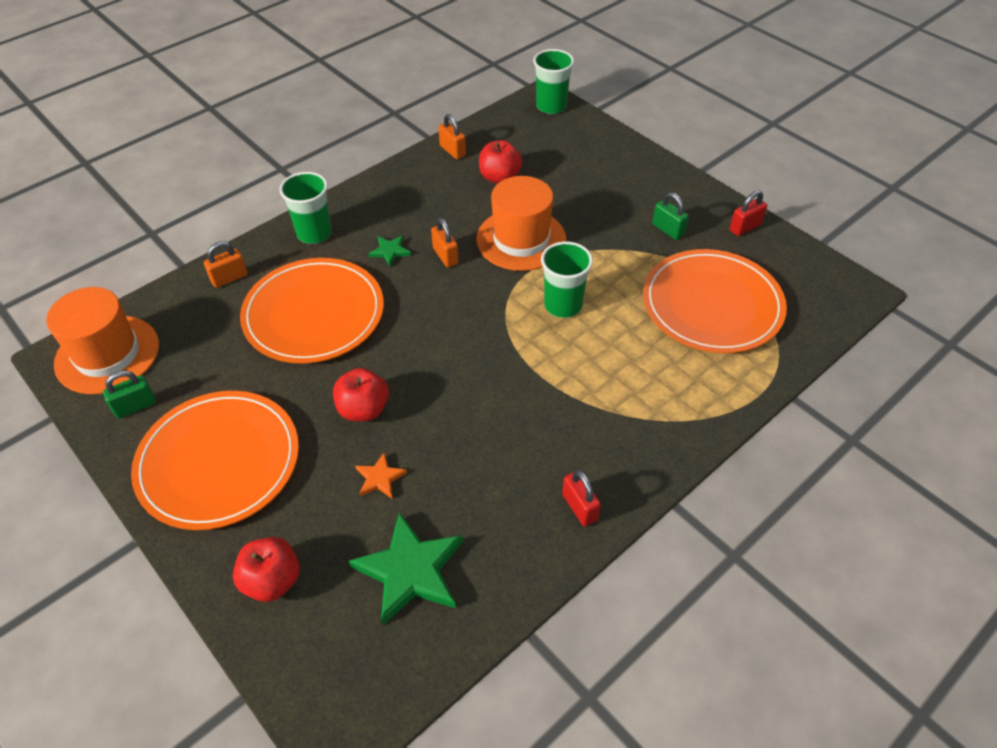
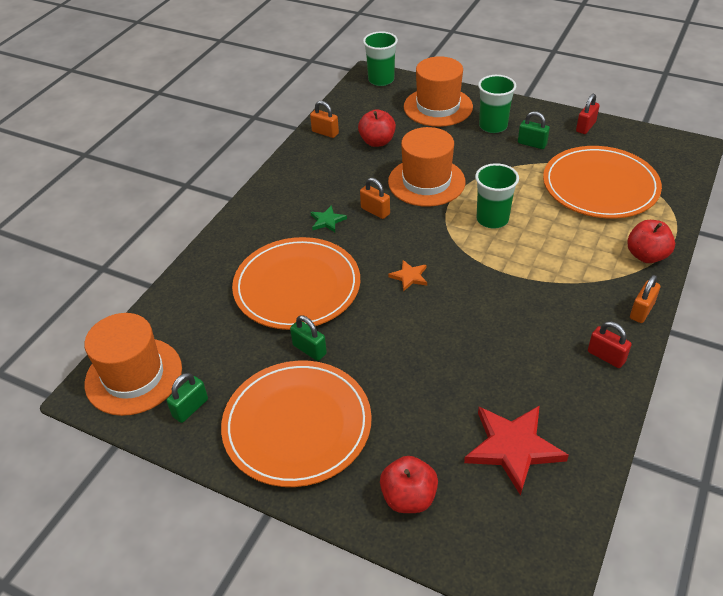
camera: 20 degrees left, 5 degrees down
(229, 278) = (202, 282): orange padlock -> orange padlock (641, 311)
(281, 386) = (309, 349): none -> green padlock
(314, 233) = (253, 226): green cup -> green cup (493, 126)
(363, 409) = (390, 344): red apple -> red apple (646, 255)
(380, 478) = (440, 390): orange star -> orange star (409, 277)
(410, 570) = (513, 447): green star -> red star
(592, 155) = (438, 107): none -> orange hat

